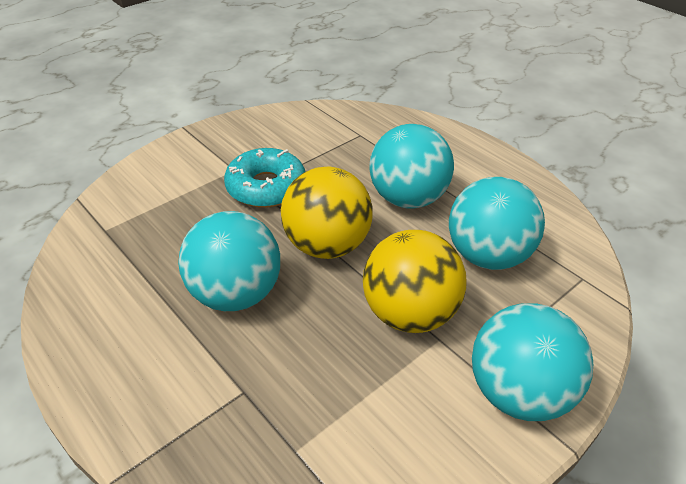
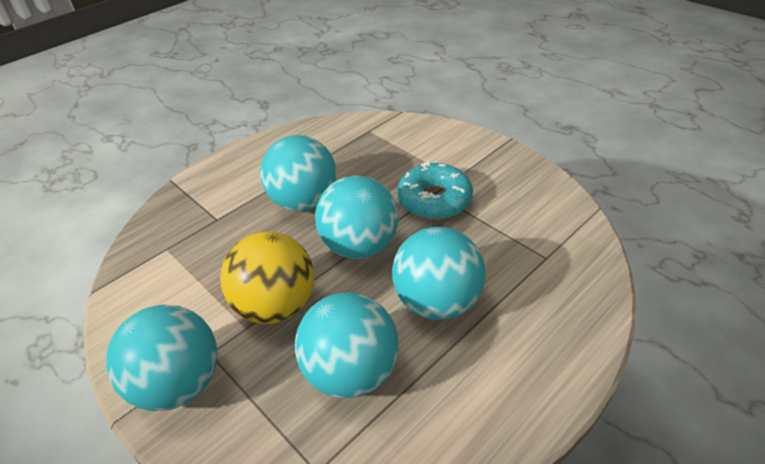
camera: 90 degrees right, 0 degrees up
(326, 245) = (359, 246): yellow ball -> turquoise ball

